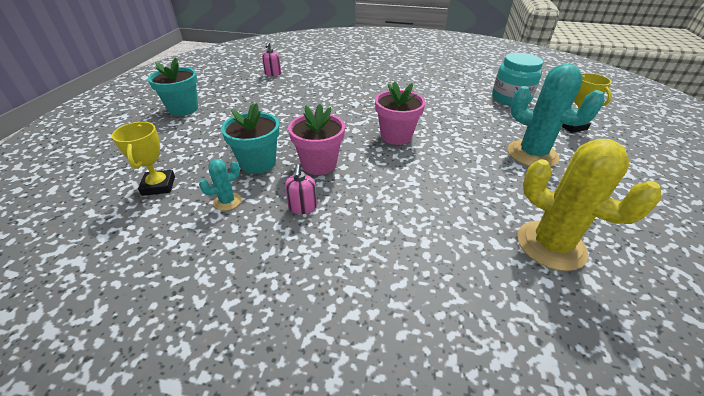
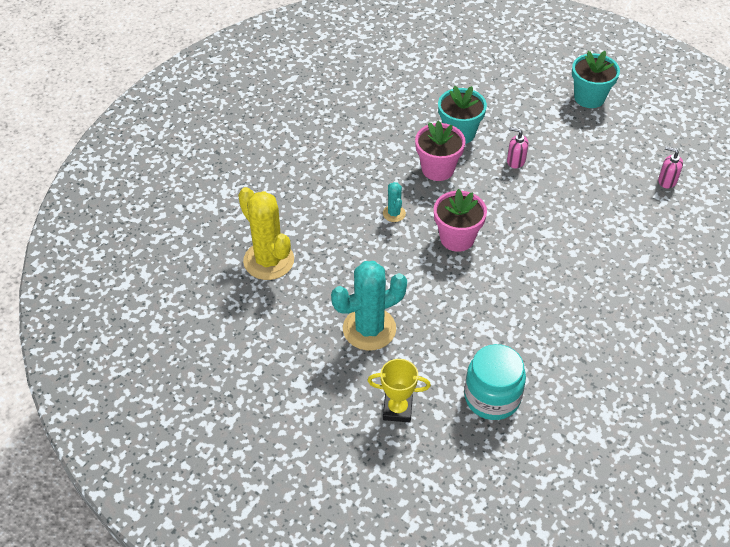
camera: 115 degrees right, 10 degrees up
(159, 186) = (456, 78): yellow trophy -> none
(227, 201) = (416, 110): turquoise cactus -> turquoise cactus (394, 213)
(302, 207) = (387, 146): pink soap dispenser -> pink soap dispenser (515, 161)
(550, 245) = (268, 260): yellow cactus -> yellow cactus turned 75 degrees clockwise

